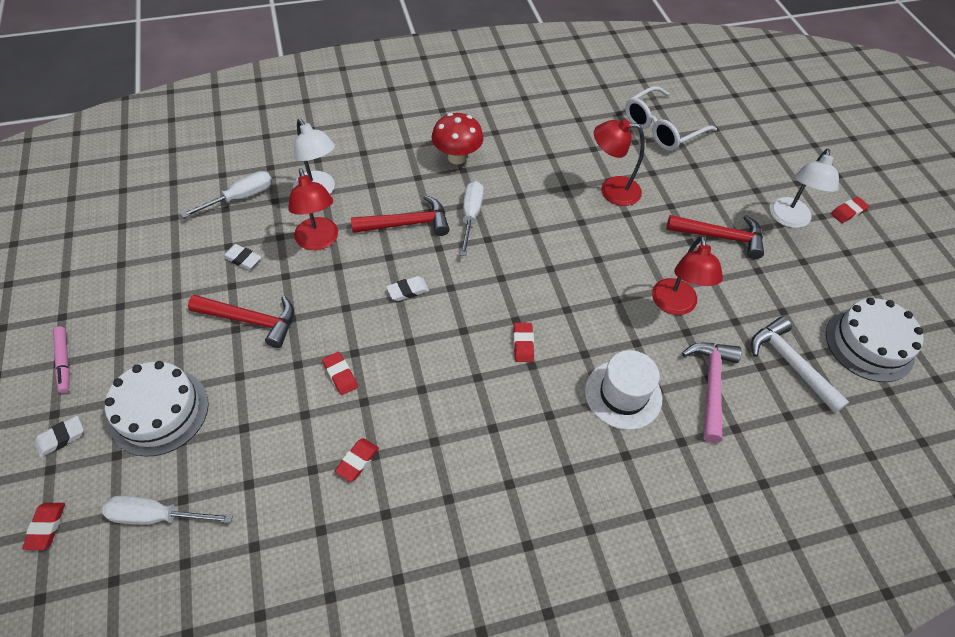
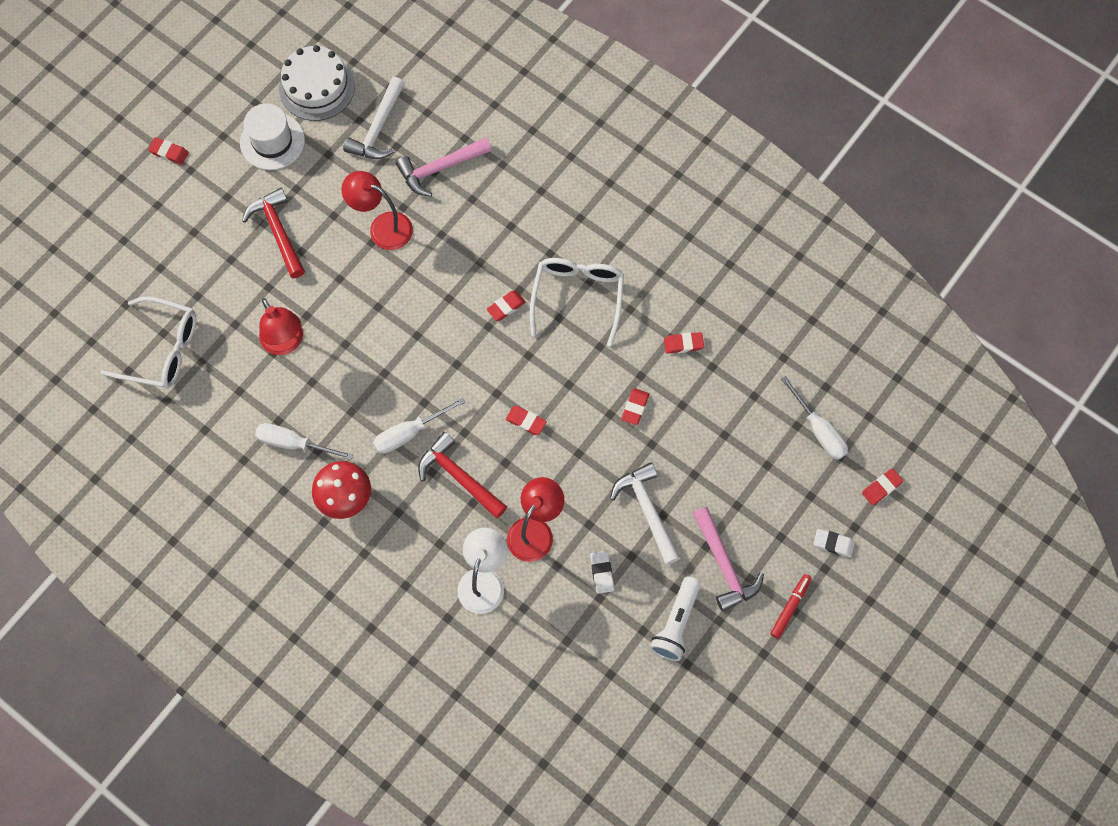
camera: 125 degrees left, 15 degrees up
(64, 362) = (790, 607): pink marker -> red marker
(150, 341) = (724, 565): none -> pink hammer
(153, 277) = (676, 623): none -> white flashlight
(159, 411) = (762, 500): white cake -> none
(240, 198) = (544, 640): white screwdriver -> white screwdriver (294, 443)
(251, 320) = (647, 510): red hammer -> white hammer
(407, 291) = (526, 421): white eraser -> red eraser
(484, 406) = (578, 297): none -> white glasses
(623, 394) = (494, 218): white hat -> white hat (272, 141)
(675, 305) = (382, 227): red lamp -> red lamp turned 120 degrees counterclockwise
(789, 219) = (214, 192): white lamp -> none

